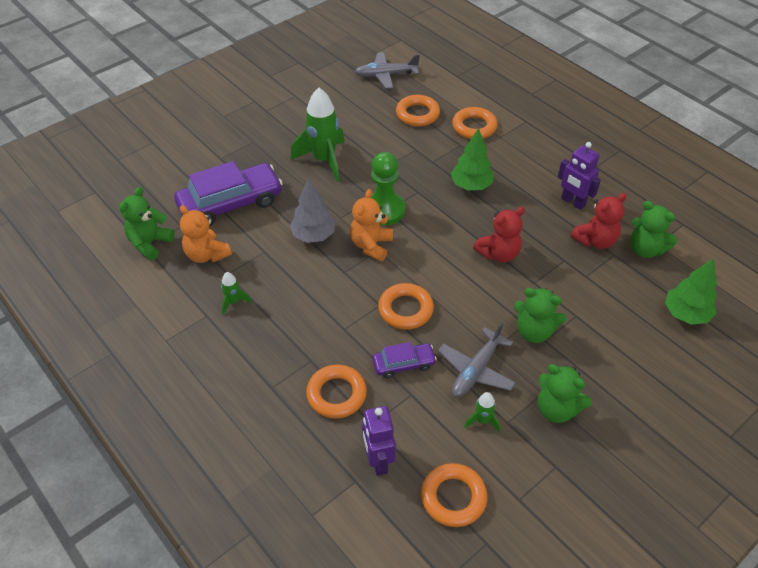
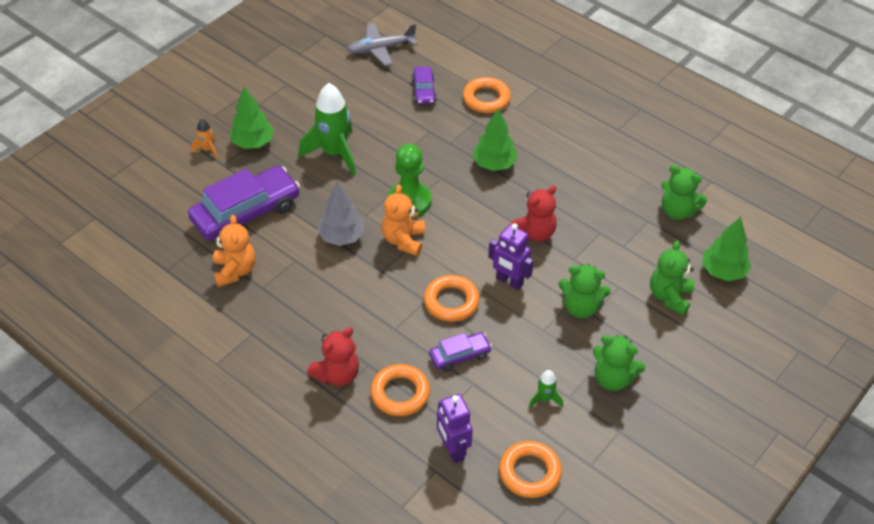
camera: 10 degrees left, 0 degrees up
(150, 243) = (171, 266): green teddy bear -> green teddy bear (669, 297)
(207, 255) = (235, 271): orange teddy bear -> orange teddy bear turned 135 degrees counterclockwise
(211, 144) = (208, 149): none -> orange rocket
(233, 302) = (275, 316): green rocket -> none
(252, 143) = (253, 143): none -> green tree
(417, 114) = (424, 91): orange ring -> purple car
(476, 370) = (530, 352): grey plane -> none
(573, 202) = (600, 170): purple robot -> purple robot (509, 281)
(595, 240) = (627, 208): red teddy bear -> red teddy bear (337, 375)

